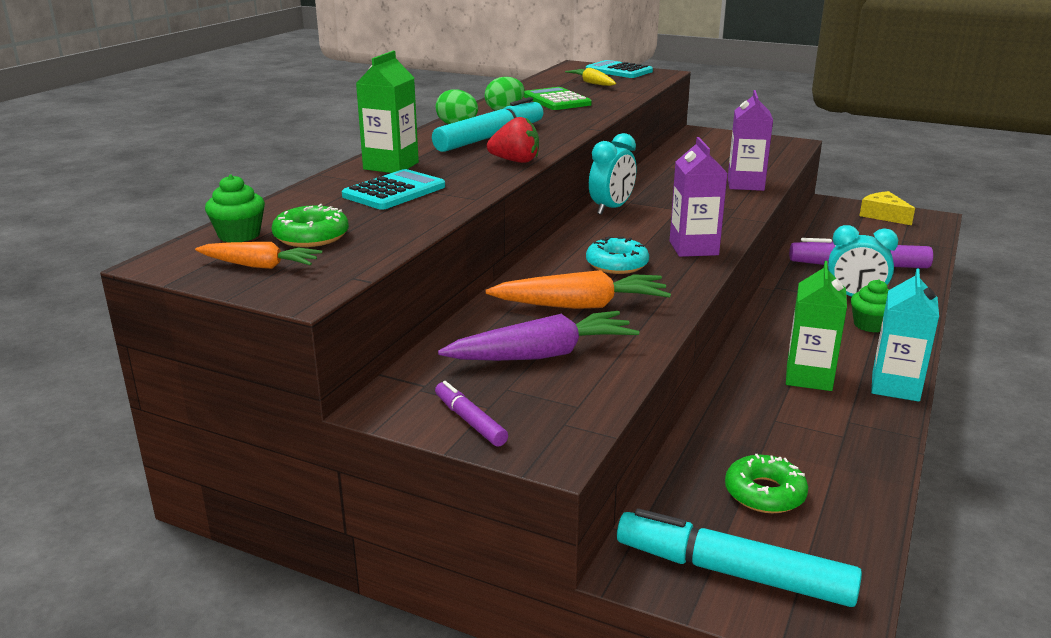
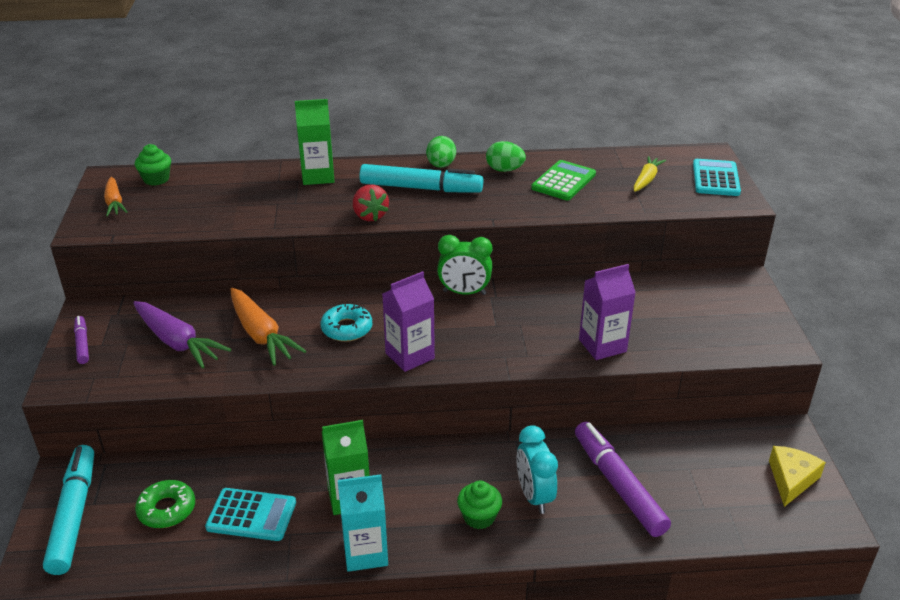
camera: 60 degrees right, 10 degrees up
(311, 236) = (167, 200): green donut -> none
(394, 191) = (265, 196): turquoise calculator -> turquoise calculator (251, 515)
(470, 421) = (82, 344): purple marker -> purple marker turned 45 degrees counterclockwise
(611, 209) = (464, 293): turquoise clock -> green clock

